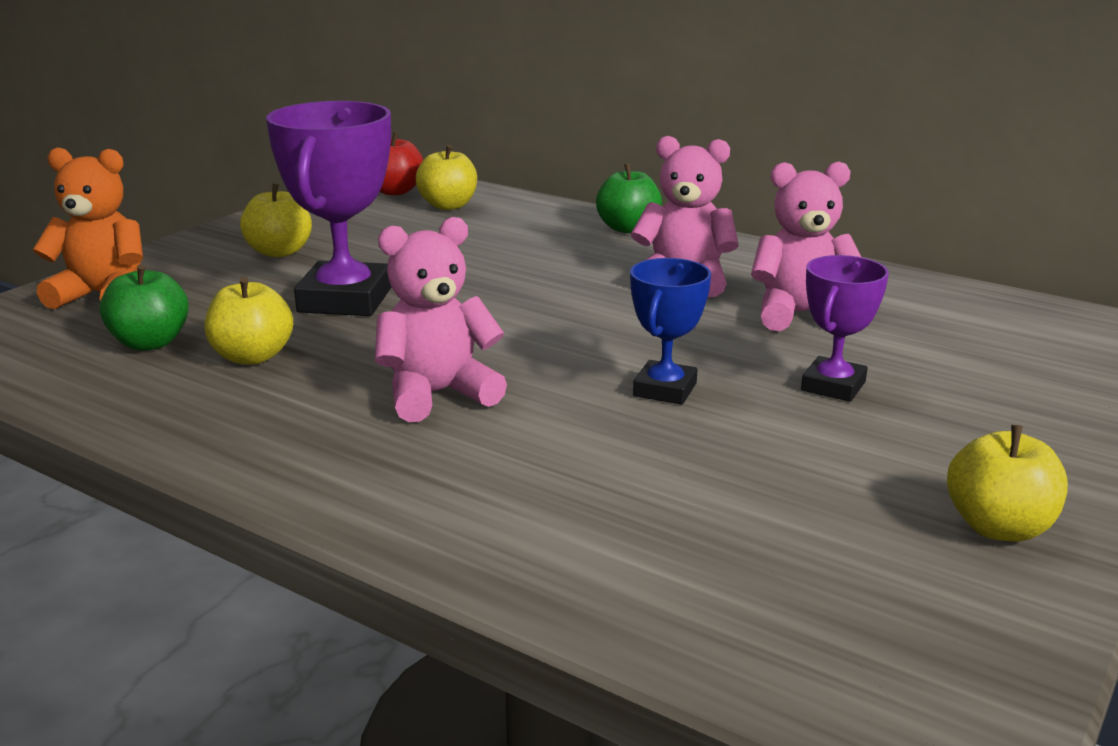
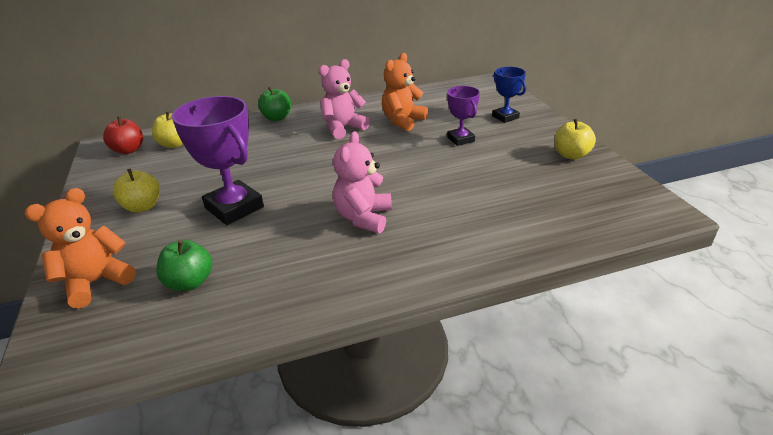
camera: 50 degrees left, 10 degrees up
(252, 357) = (256, 254): yellow apple -> none
(665, 389) = (424, 169): blue trophy -> blue trophy (505, 117)
(800, 314) = (403, 121): pink teddy bear -> orange teddy bear

